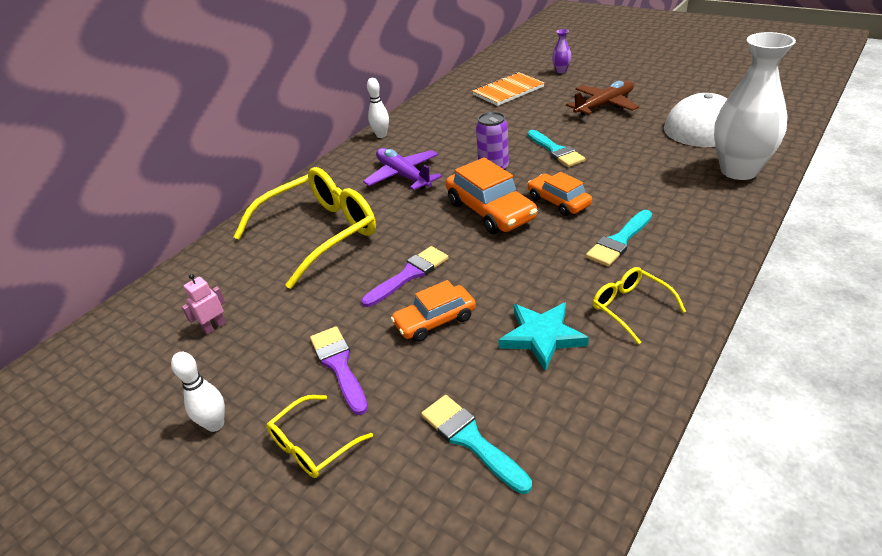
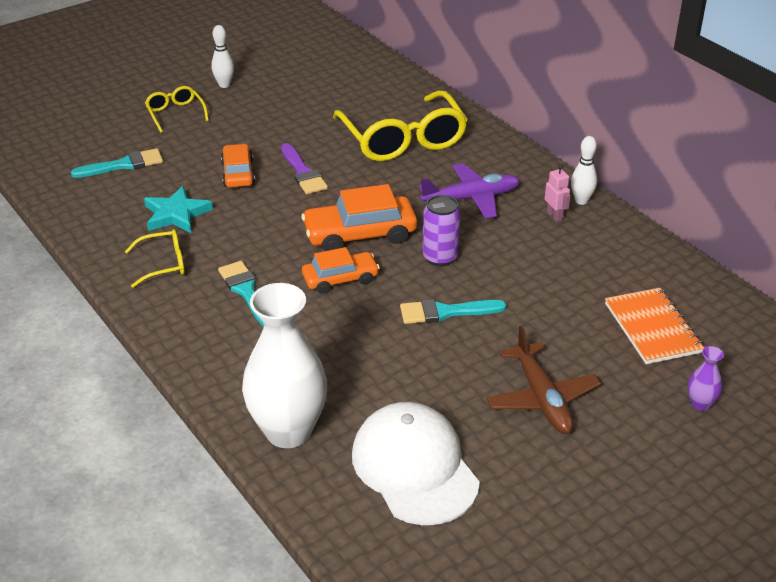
camera: 105 degrees right, 0 degrees up
(214, 327) = (318, 87): pink robot -> pink robot (555, 216)
(339, 365) = (232, 129): purple brush -> none

